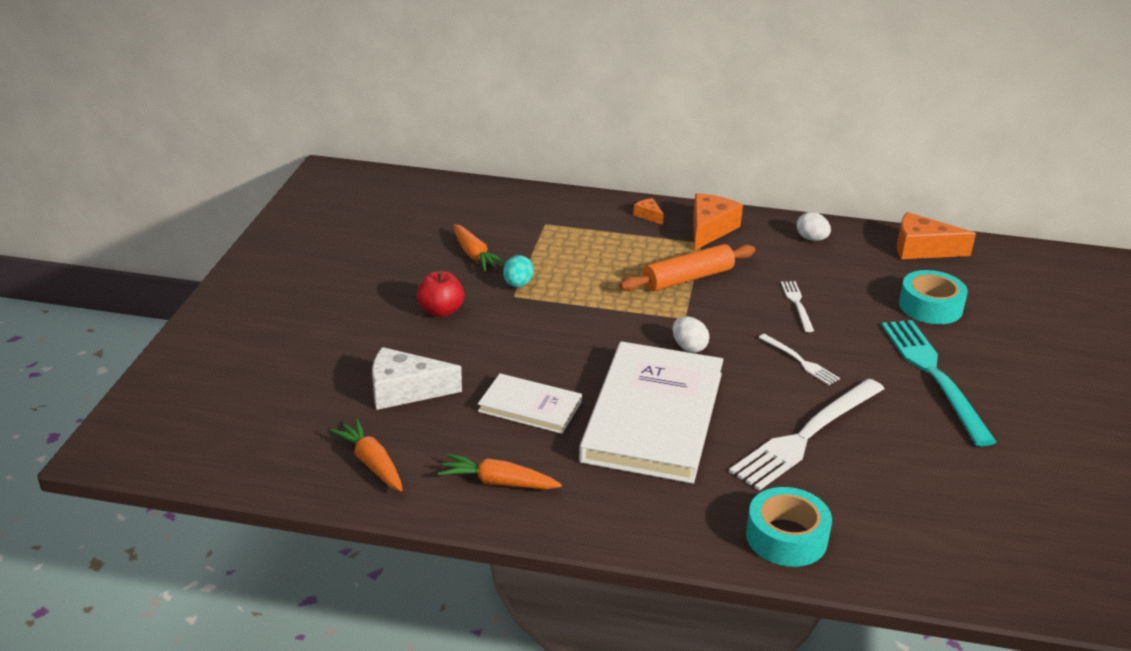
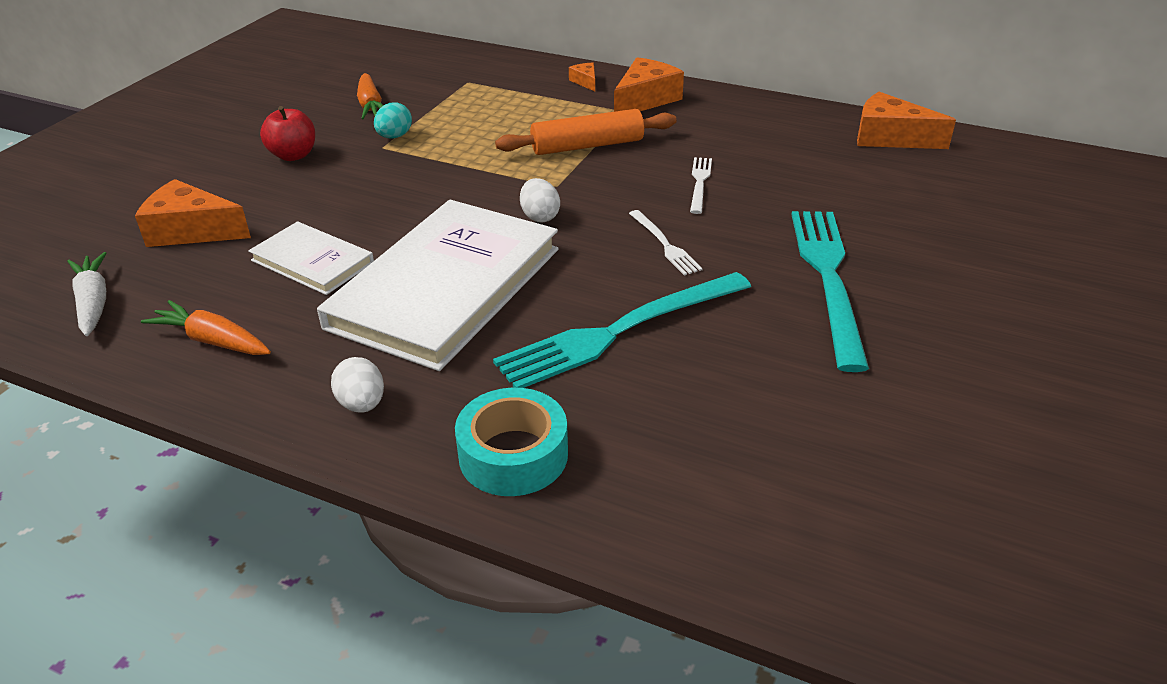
camera: 15 degrees right, 5 degrees up
(371, 463) = (93, 302): orange carrot -> white carrot
(405, 391) = (191, 230): white cheese -> orange cheese
(806, 435) = (619, 331): white fork -> turquoise fork
(811, 239) = (759, 117): white egg -> white egg (362, 404)
(930, 306) = (866, 199): turquoise tape -> none

